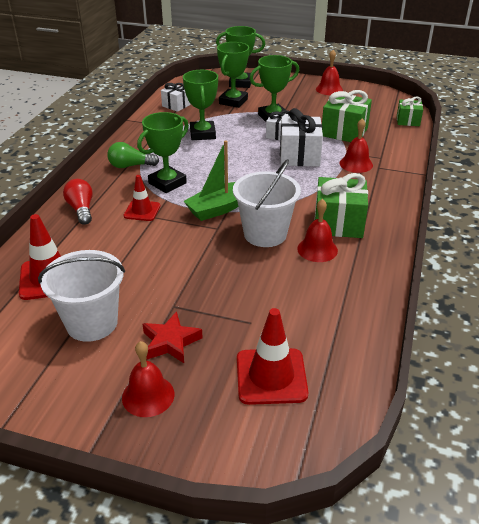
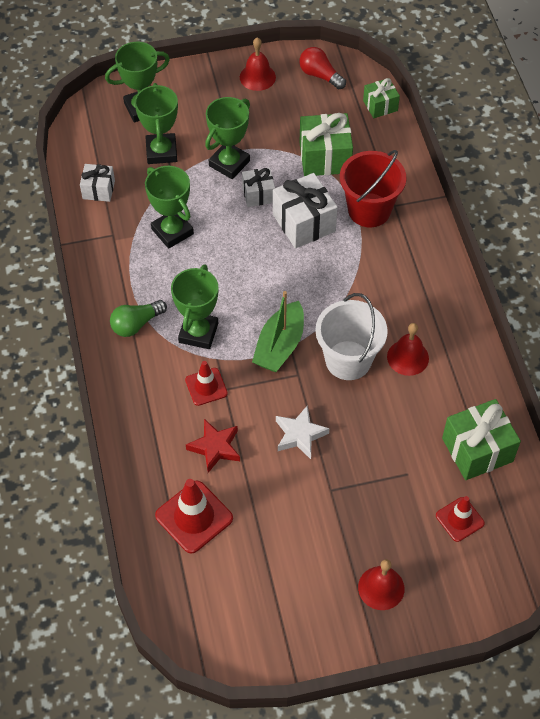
camera: 30 degrees left, 20 degrees up
(81, 209) = (143, 415): red light bulb -> red light bulb (320, 75)
(92, 323) = (277, 545): white bucket -> none
(170, 342) = (358, 529): red star -> red star (215, 447)
(183, 262) = (300, 435): none -> white star
(271, 376) = (459, 519): red traffic cone -> red traffic cone, size x0.63
(338, 223) = (405, 312): green gift -> green gift (477, 450)
(356, 164) = (369, 210): red bell -> red bucket

